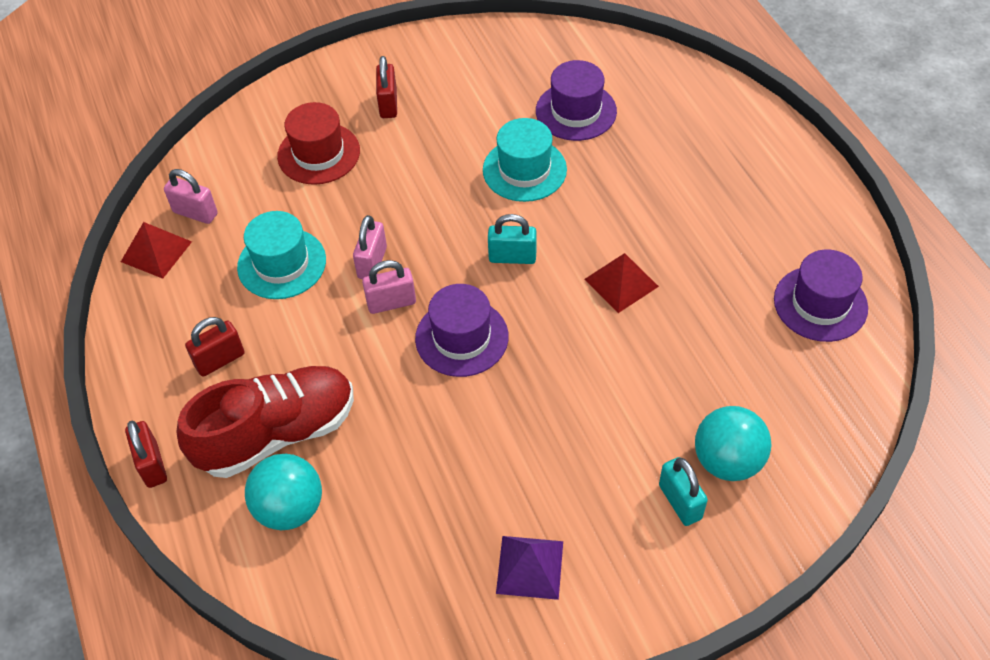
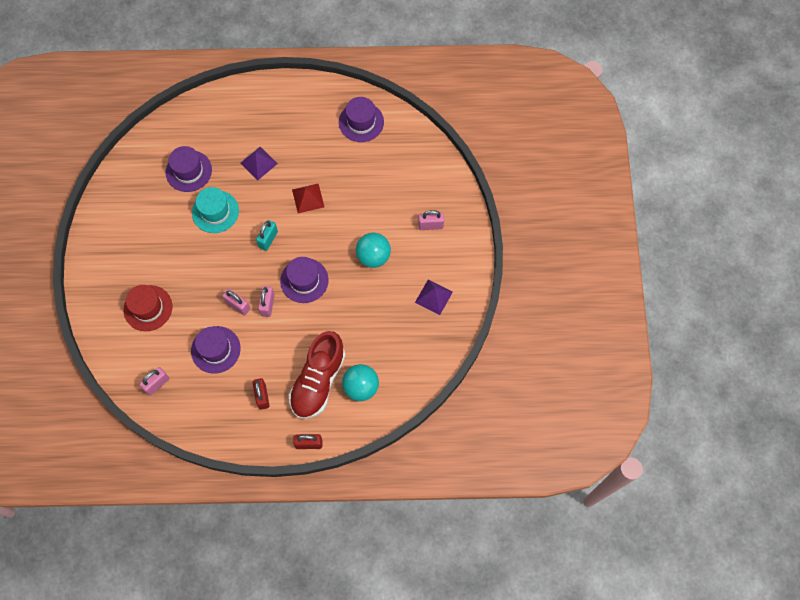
camera: 70 degrees left, 15 degrees up
(156, 251) = (174, 411): red pyramid -> none
(277, 433) = (318, 381): red shoe -> red shoe turned 150 degrees counterclockwise
(282, 263) = (215, 349): turquoise hat -> purple hat
(388, 104) = (131, 260): red padlock -> none
(644, 191) = (258, 163): none -> purple pyramid
(680, 502) = (430, 225): turquoise padlock -> pink padlock
(727, 461) = (420, 198): turquoise ball -> turquoise ball (373, 256)

